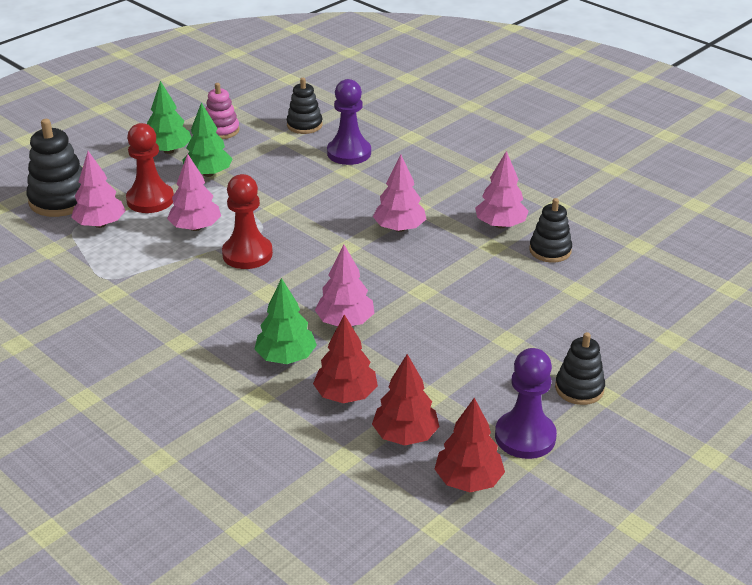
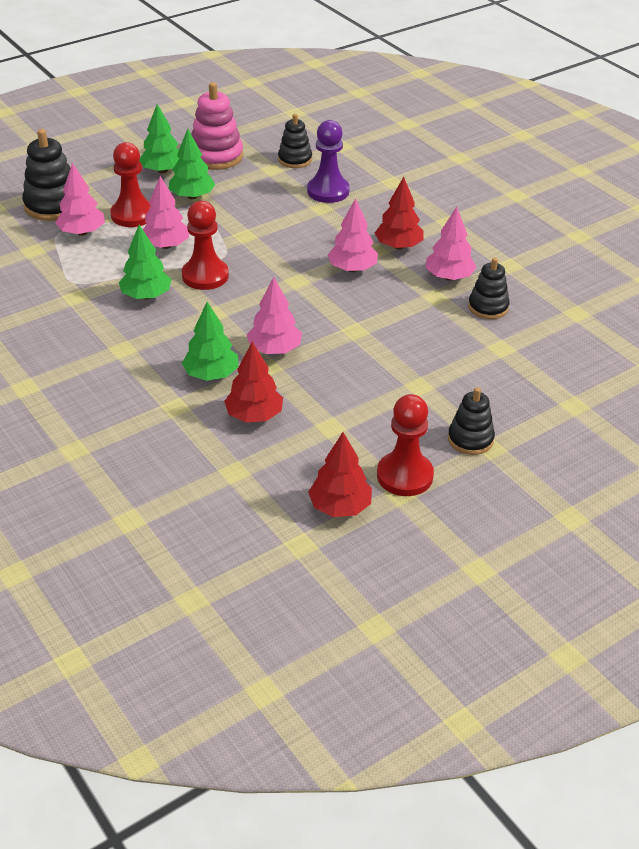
camera: 10 degrees right, 5 degrees up
(190, 283) = (146, 296): none -> green tree
(221, 130) = (216, 156): pink stacking toy -> pink stacking toy, size x1.58
(405, 435) = (296, 459): red tree -> red tree (398, 246)
(525, 437) = (405, 476): purple pawn -> red pawn

